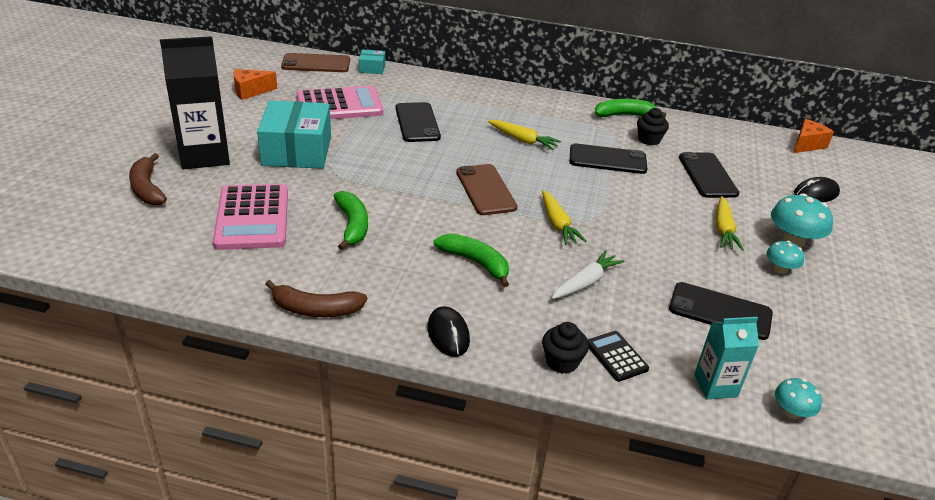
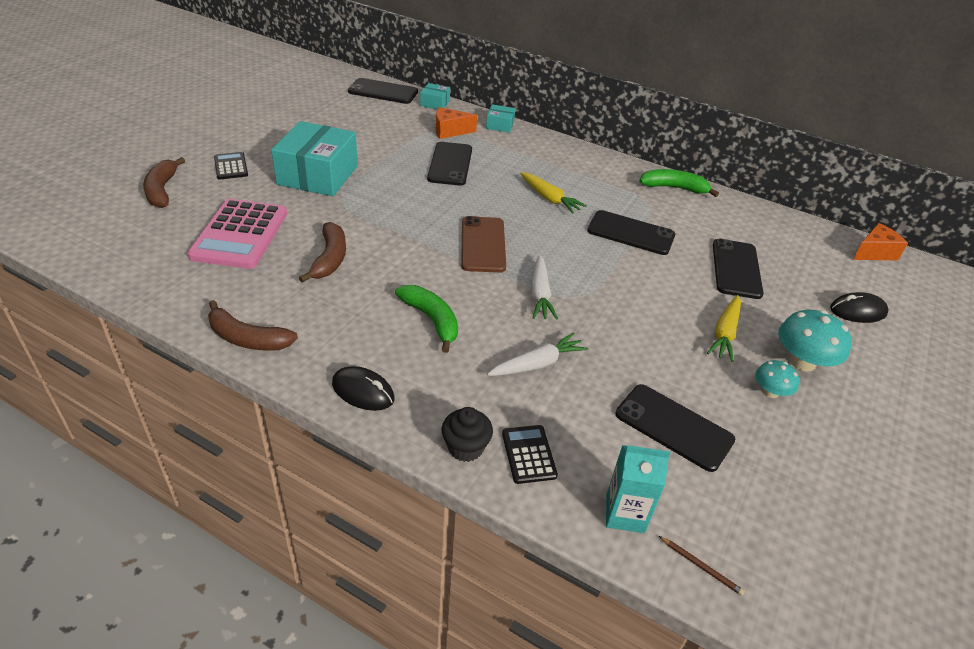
camera: 15 degrees right, 5 degrees up
(205, 155) = (231, 166): black carton -> black calculator
(250, 91) = (307, 110): orange cheese -> orange cheese (450, 131)
(316, 64) = (383, 92): brown phone -> black phone
(339, 105) = (383, 136): pink calculator -> none
(352, 225) = (330, 259): green banana -> brown banana
(444, 81) = (500, 125): none -> turquoise box
(448, 334) = (363, 391): black mouse -> black mouse turned 60 degrees counterclockwise
(557, 224) = (540, 294): yellow carrot -> white carrot
(649, 140) = (688, 218): black cupcake -> none
(791, 412) = (701, 566): turquoise mushroom -> brown pencil

